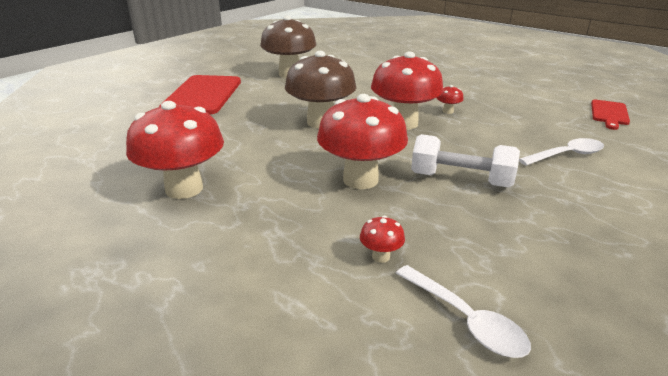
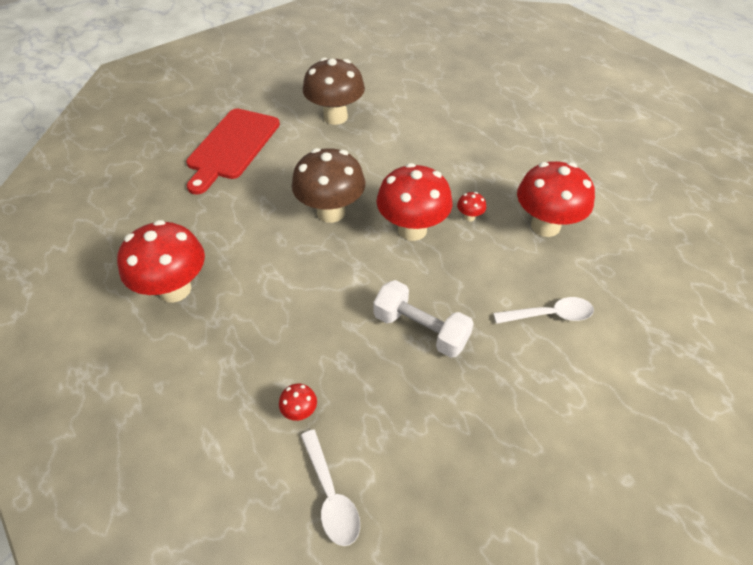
camera: 15 degrees right, 20 degrees up
(360, 180) = (329, 309): red mushroom -> red mushroom (545, 226)
(609, 113) = (648, 254): red cutting board -> none

